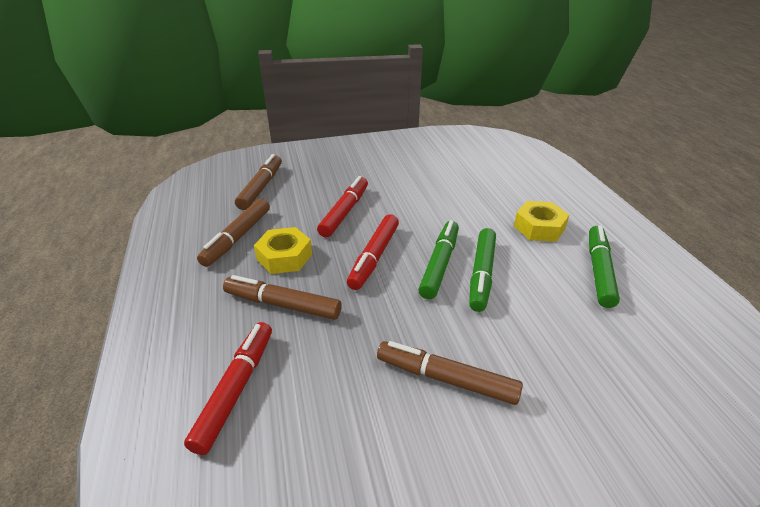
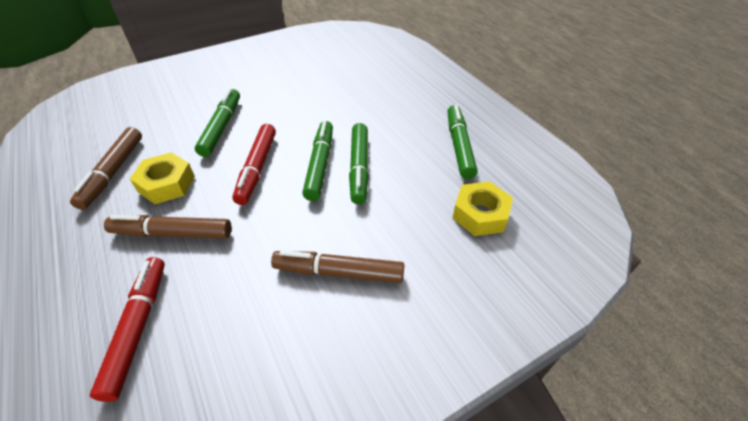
camera: 15 degrees left, 10 degrees up
(261, 187) = (130, 114): brown marker -> none
(345, 212) = (221, 127): red marker -> green marker
(539, 227) = (405, 114): yellow nut -> yellow nut (480, 214)

